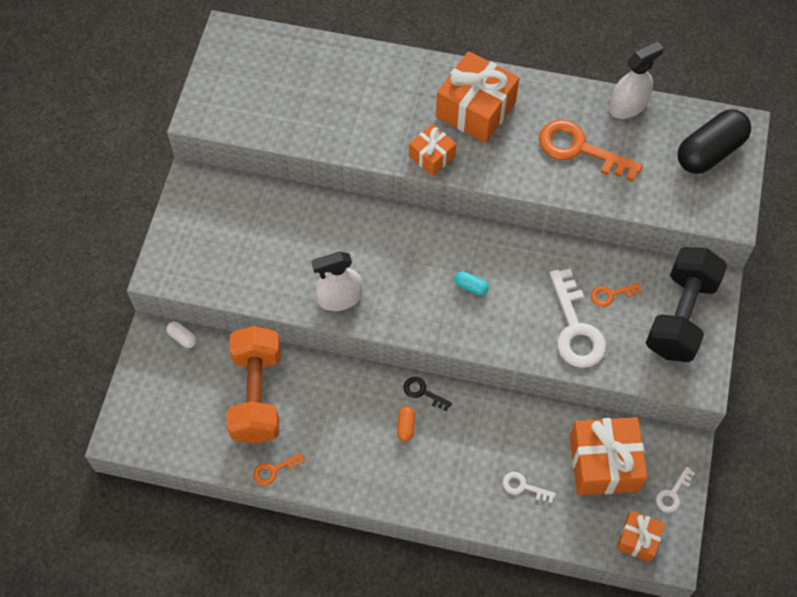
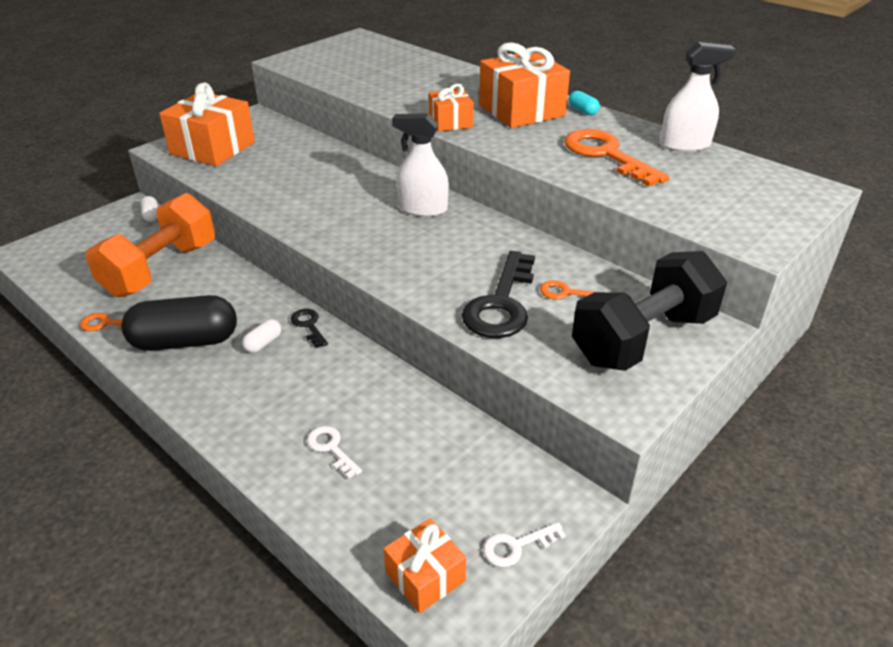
camera: 30 degrees right, 25 degrees down
(340, 298) = (286, 205): white spray bottle -> white spray bottle (422, 209)
(405, 426) = (263, 343): orange capsule -> white capsule
(471, 287) = (417, 238): turquoise capsule -> turquoise capsule (583, 111)
(575, 328) = (501, 304): white key -> black key
(604, 463) = (449, 470): orange gift -> orange gift (212, 148)
(710, 152) = (762, 194): black capsule -> black capsule (185, 341)

